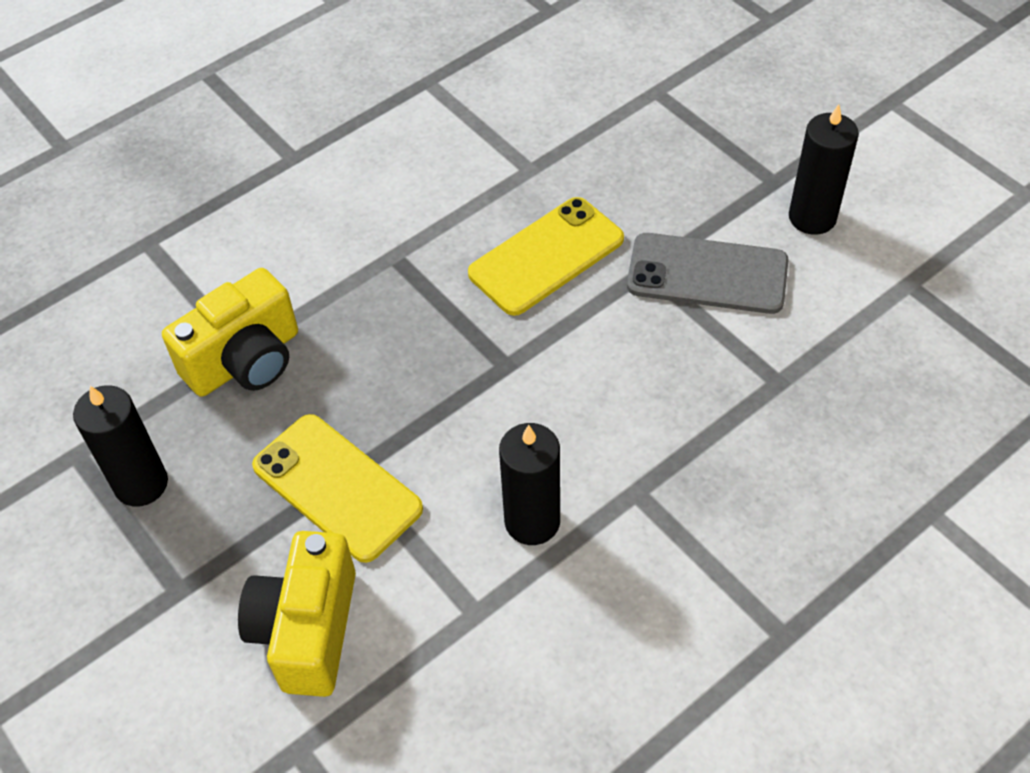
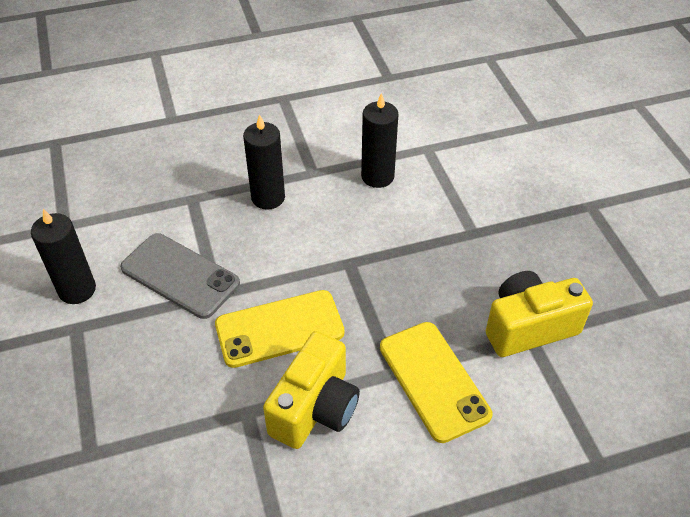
camera: 160 degrees left, 5 degrees down
(141, 484) = (611, 269): black candle -> black candle (268, 197)
(307, 630) = (519, 167): yellow camera -> yellow camera (315, 408)
(337, 487) = (484, 227): yellow phone -> yellow phone (434, 380)

